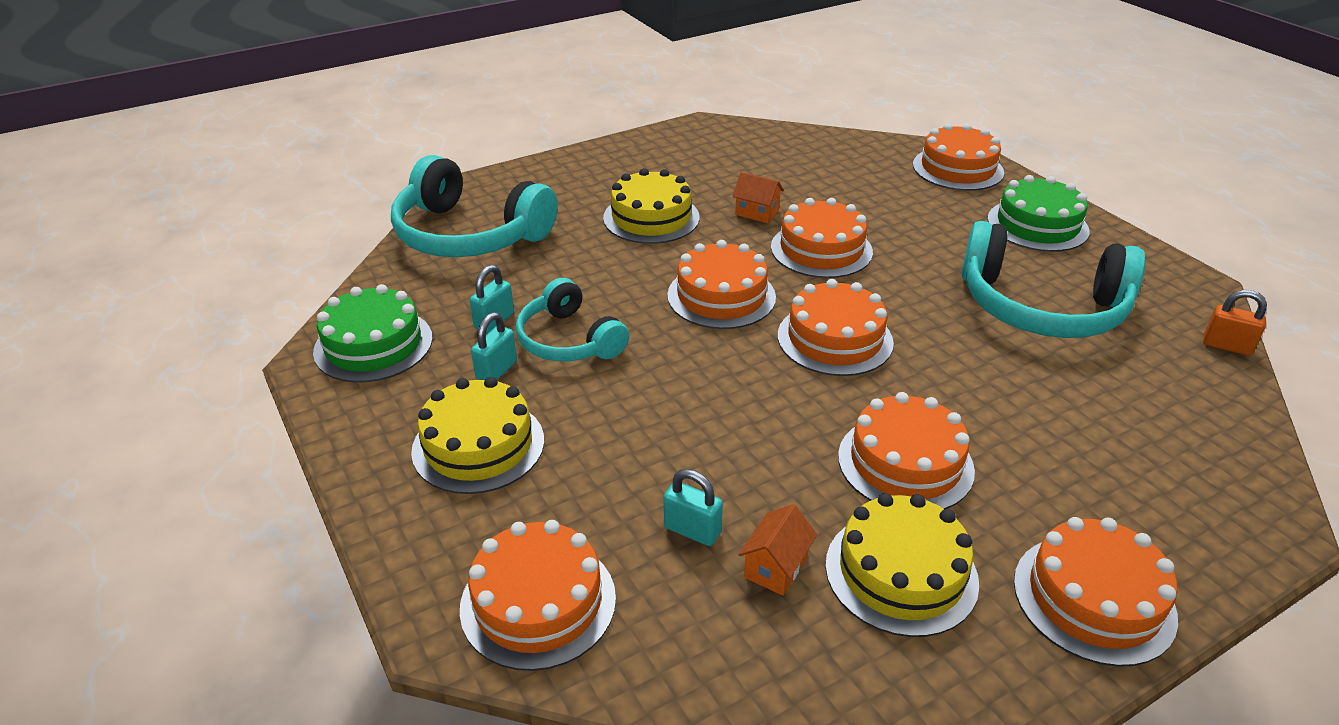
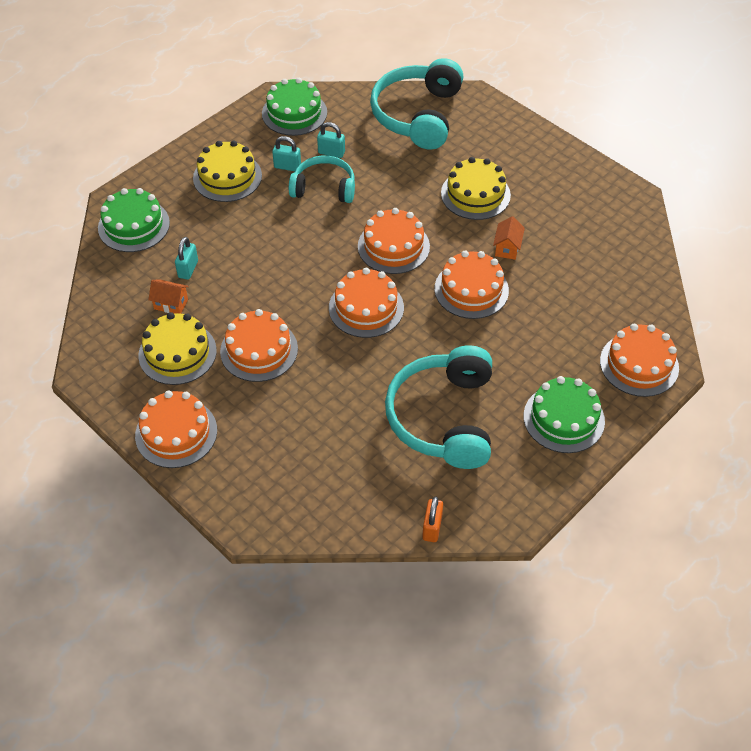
camera: 75 degrees right, 15 degrees up
(538, 602) = (134, 225): orange cake -> green cake
(569, 340) = (324, 188): turquoise headphones -> turquoise headphones turned 60 degrees clockwise

